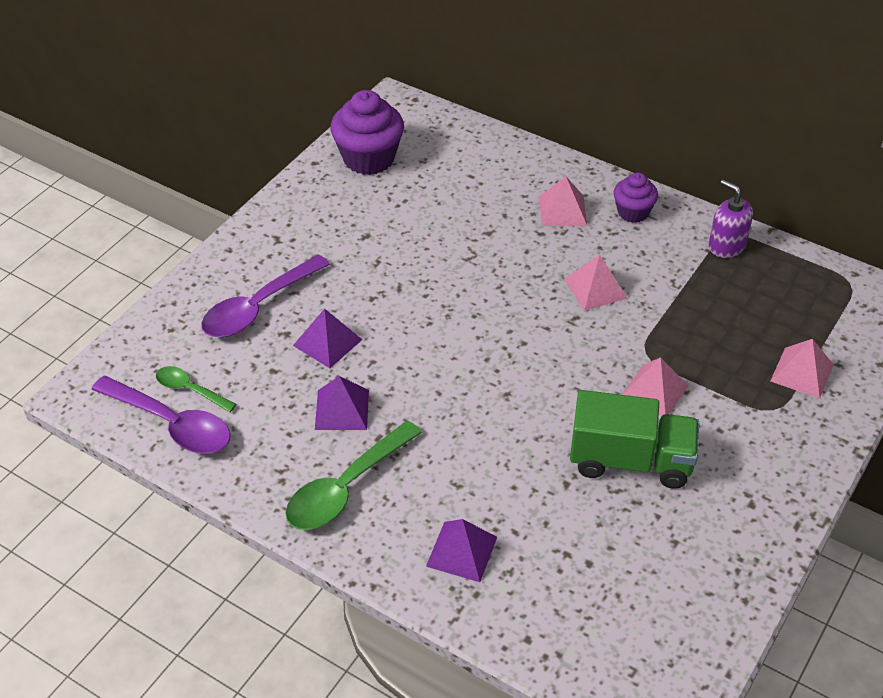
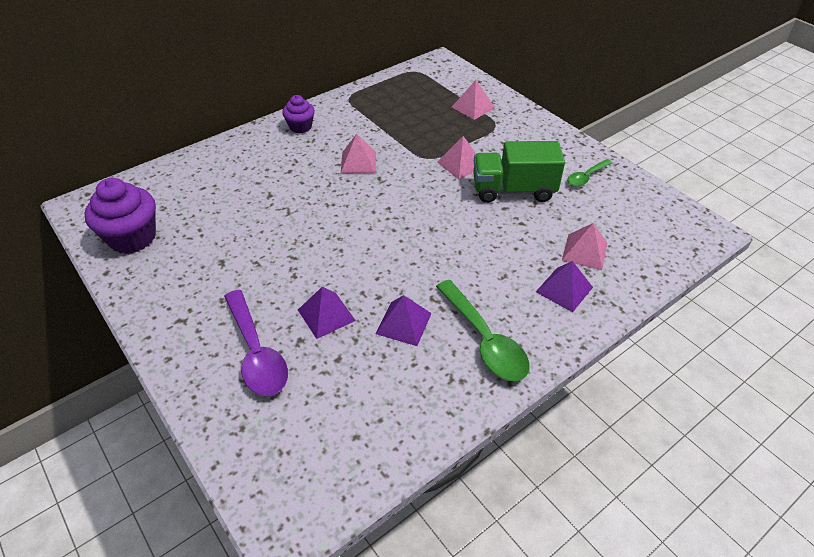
camera: 70 degrees left, 0 degrees up
(171, 424) = (363, 451): purple spoon -> none
(190, 390) = (328, 427): green spoon -> green spoon (586, 177)
(563, 210) = (275, 155): pink pyramid -> pink pyramid (584, 251)
(630, 461) = (513, 190): green truck -> green truck turned 120 degrees counterclockwise
(726, 246) = (357, 101): purple soap dispenser -> none

